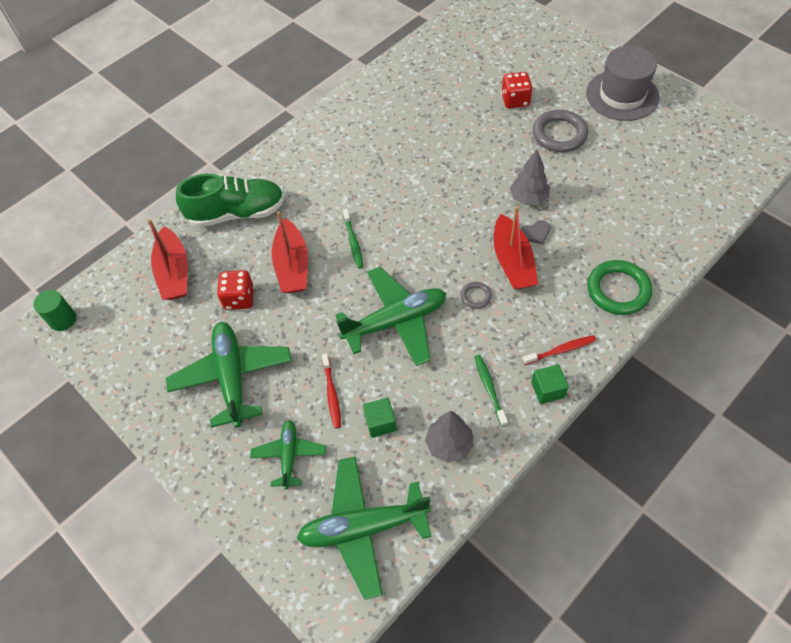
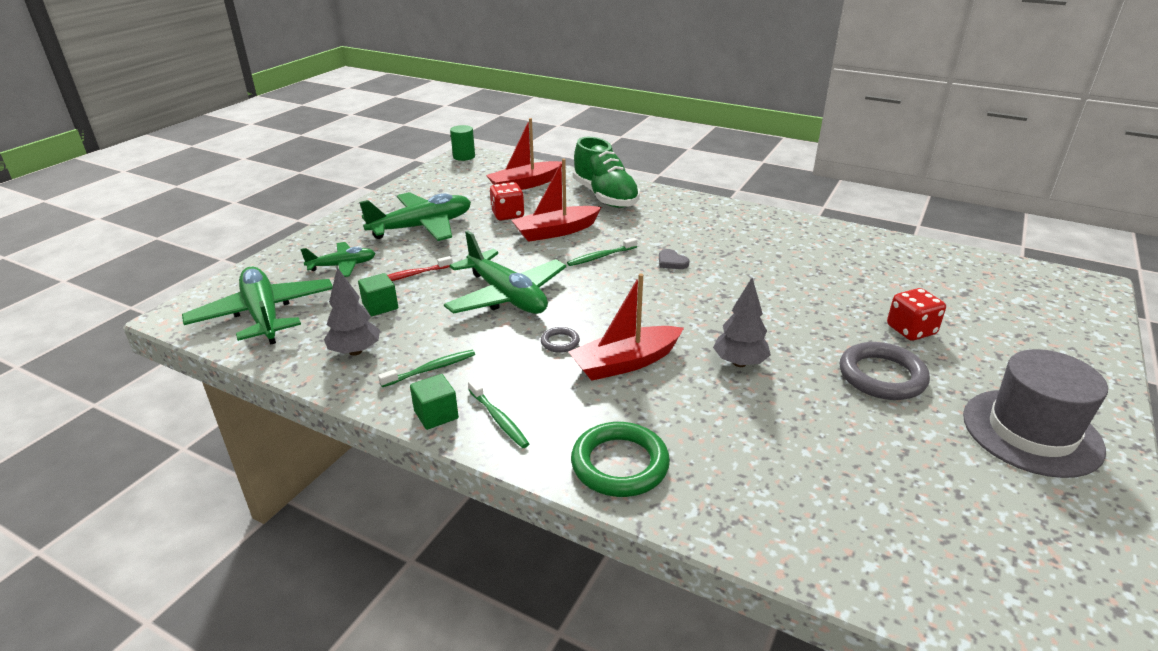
camera: 70 degrees right, 25 degrees down
(535, 233) = (682, 376): grey heart -> grey heart (671, 262)
(560, 350) = (499, 419): red toothbrush -> green toothbrush

